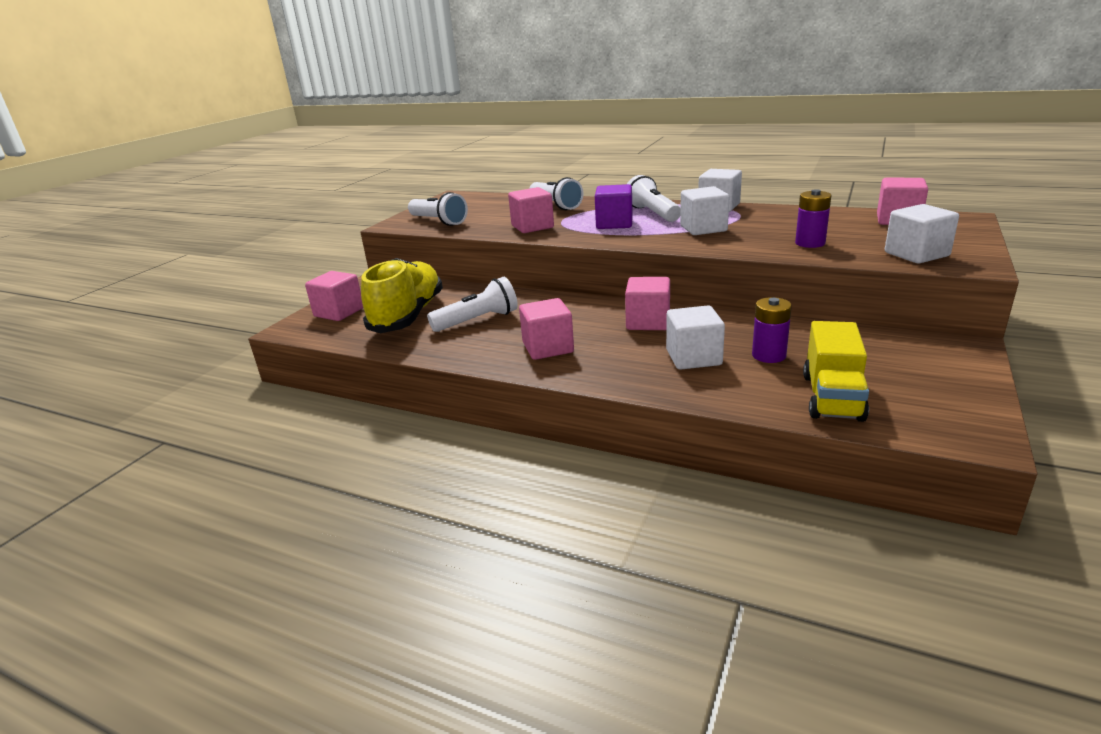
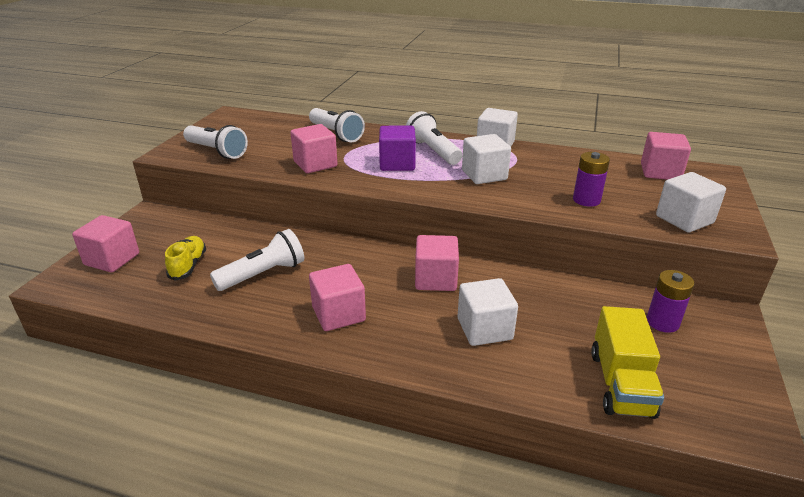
camera: 10 degrees left, 5 degrees up
(408, 315) = (188, 265): yellow shoe -> yellow shoe, size x0.49
(768, 355) = (555, 326): purple battery -> purple battery (662, 322)

